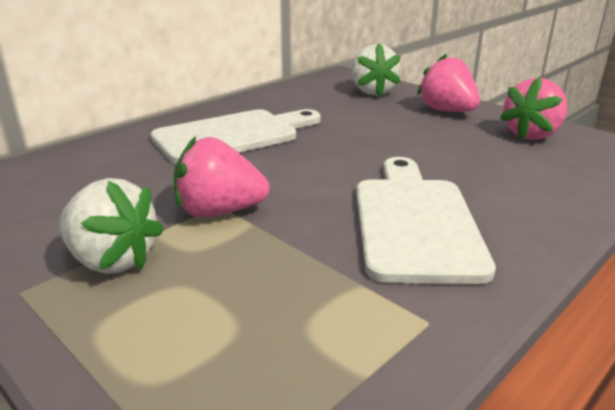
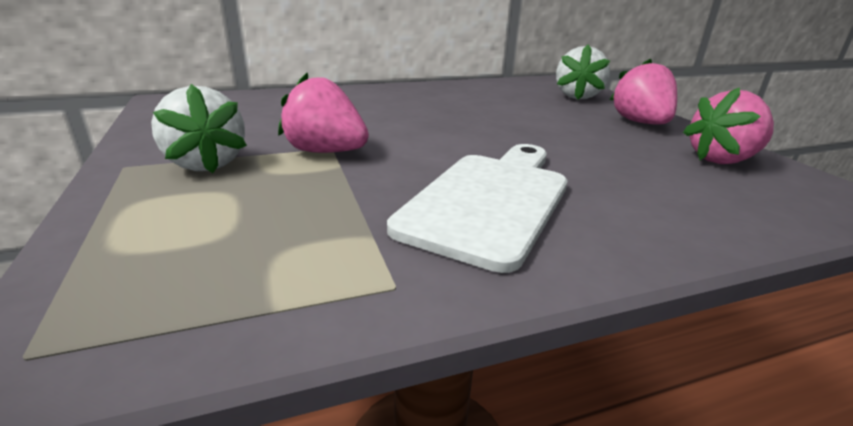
camera: 25 degrees right, 0 degrees up
(233, 136) = (406, 105): white cutting board -> none

